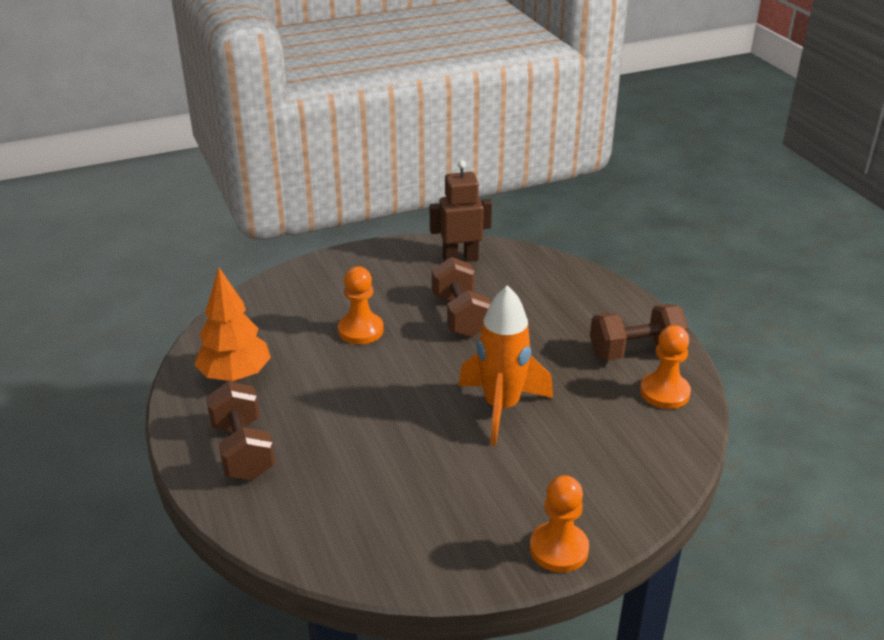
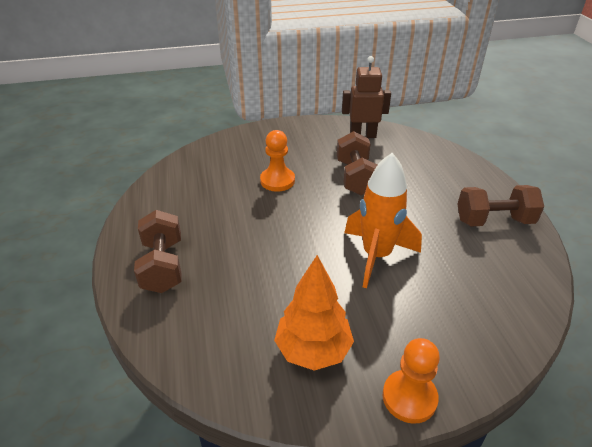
camera: 10 degrees right, 5 degrees up
(235, 375) = (175, 205): orange tree -> orange tree (313, 350)
(664, 392) = (517, 259): orange pawn -> none

